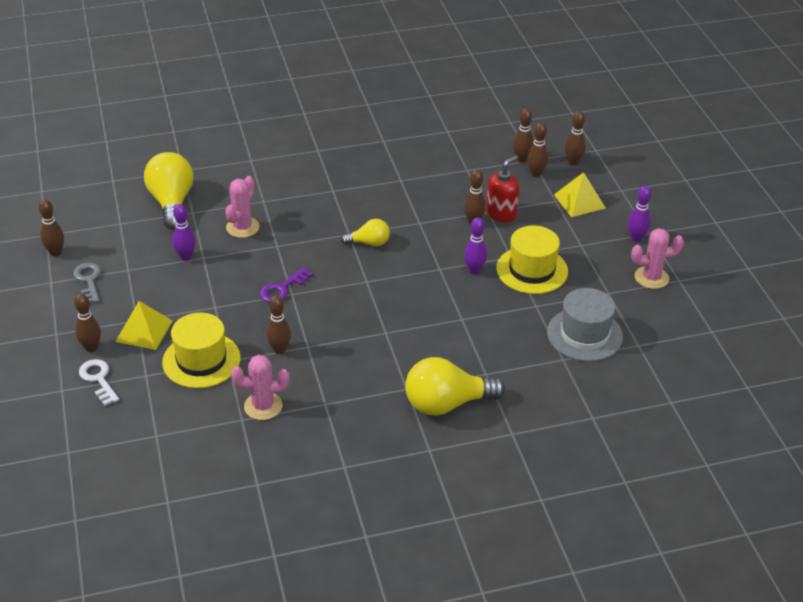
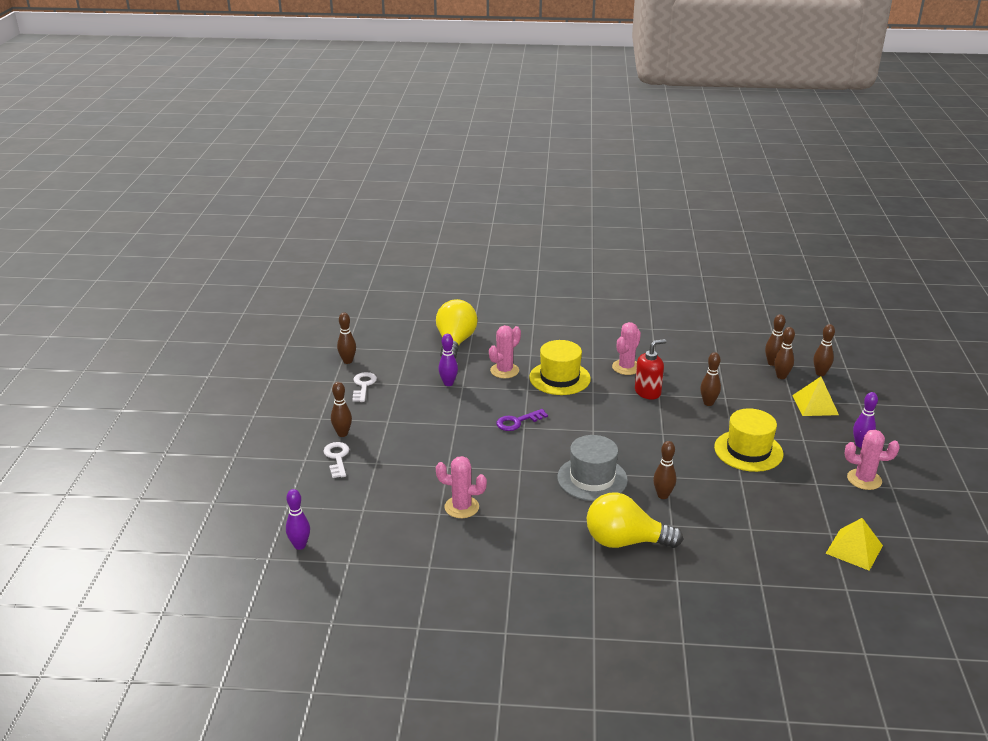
camera: 20 degrees right, 10 degrees down
(88, 281) = (363, 385): grey key -> white key
(144, 331) = (390, 430): yellow pyramid -> yellow pyramid (854, 549)
(201, 360) = (426, 461): yellow hat -> yellow hat (559, 378)
(279, 350) = (495, 467): brown bowling pin -> brown bowling pin (663, 495)
(369, 243) = (607, 402): yellow light bulb -> none
(373, 196) = (626, 367): none -> pink cactus
(474, 270) = (694, 441): purple bowling pin -> purple bowling pin (300, 545)
(501, 214) = (736, 401): red soap dispenser -> red soap dispenser (648, 392)
(584, 334) = (779, 513): grey hat -> grey hat (592, 478)

